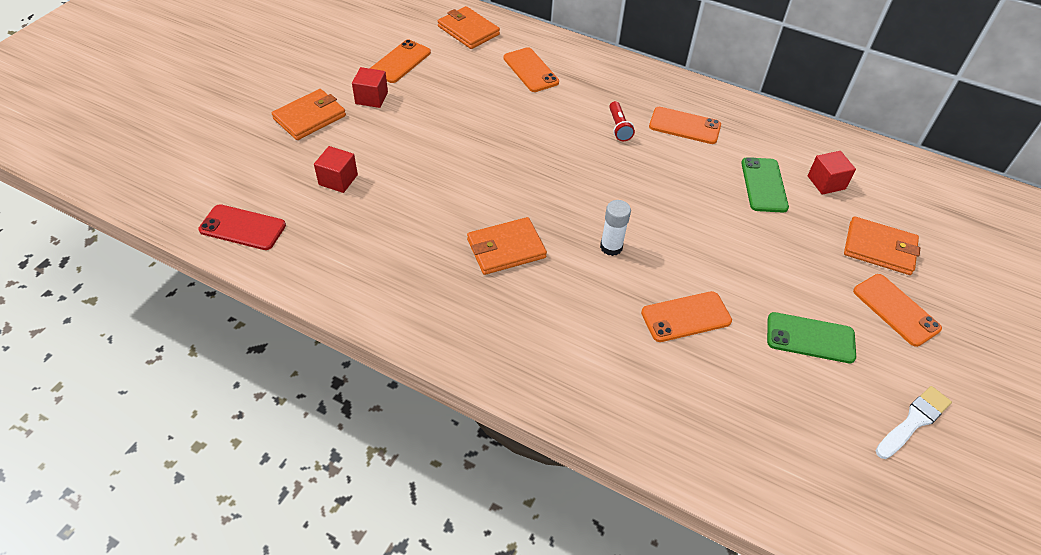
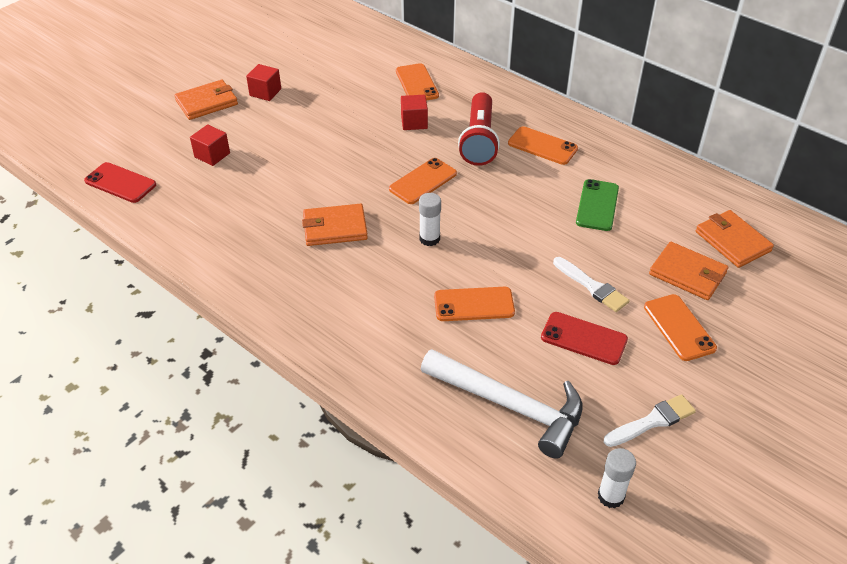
camera: 15 degrees right, 5 degrees down
(400, 62) = (302, 65): orange phone -> orange phone (423, 181)
(468, 30) = (373, 44): orange wallet -> orange wallet (732, 241)
(618, 127) = (479, 140): red flashlight -> red flashlight, size x2.04
(769, 430) = (510, 406): none -> white hammer
(795, 277) = (592, 286): none -> white brush
(810, 338) = (583, 338): green phone -> red phone
(826, 182) = (660, 210): red cube -> red cube (414, 122)
(909, 517) = (611, 496): none -> white glue stick

